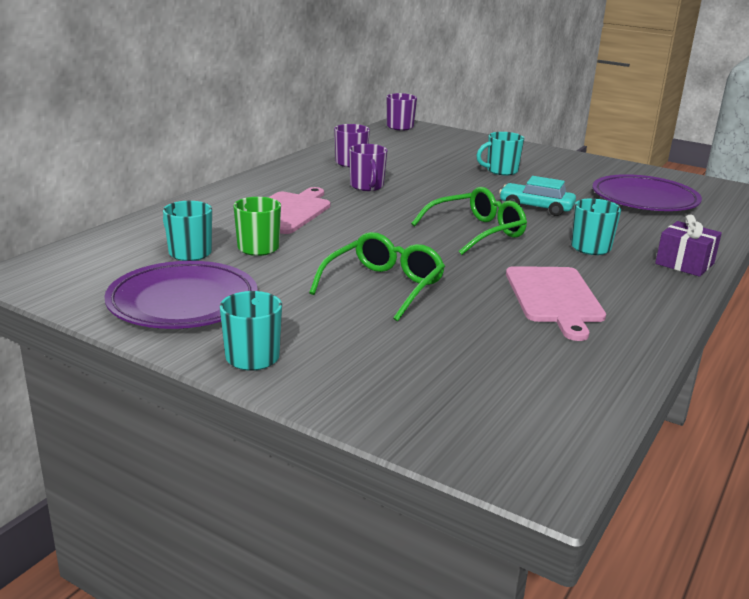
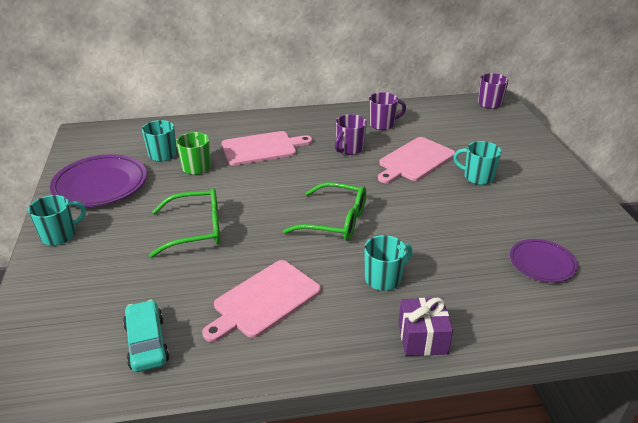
camera: 50 degrees right, 10 degrees up
(436, 176) = (415, 160): none -> pink cutting board
(536, 207) = (426, 223): turquoise car -> turquoise car (147, 343)
(644, 199) = (542, 263): purple plate -> purple plate, size x0.59

